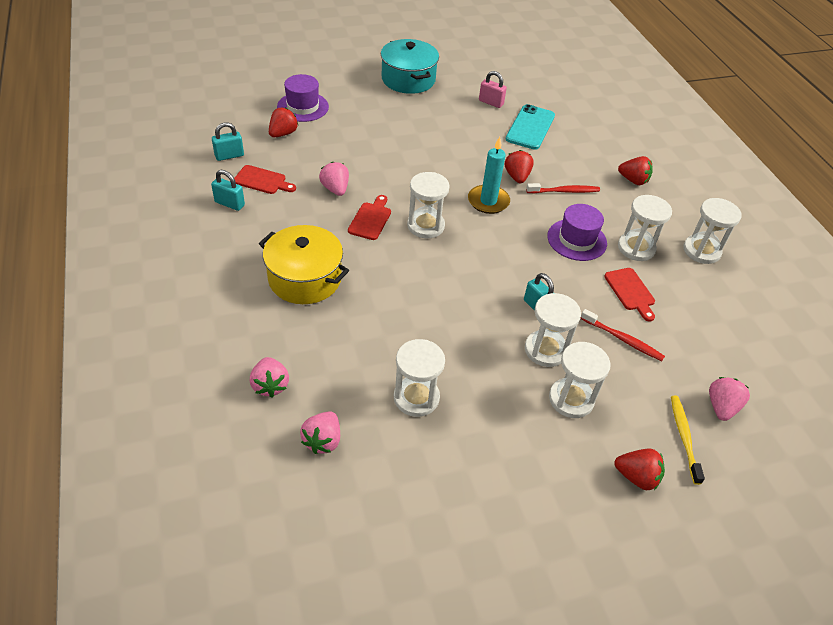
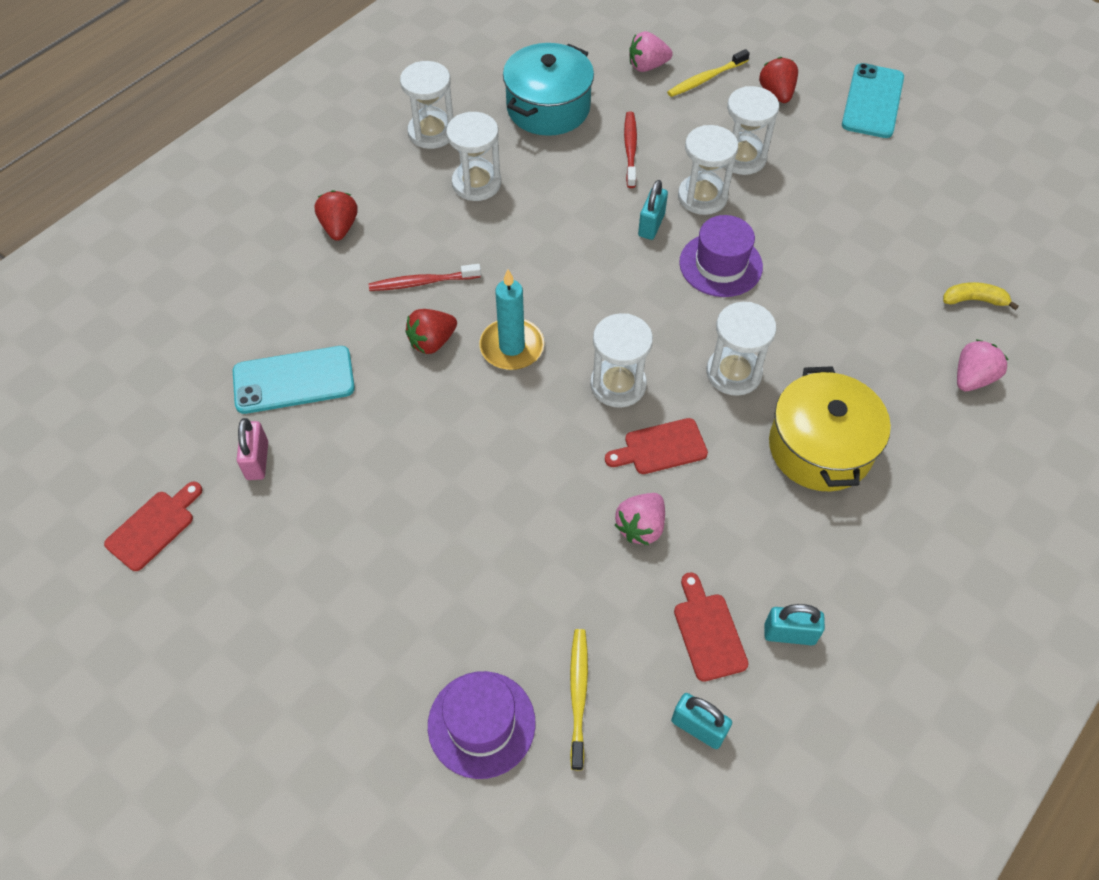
camera: 120 degrees left, 10 degrees up
(229, 203) = (789, 634): turquoise padlock -> turquoise padlock turned 75 degrees counterclockwise
(283, 133) = (578, 695): red strawberry -> yellow toothbrush
(323, 440) = (974, 300): pink strawberry -> yellow banana
(408, 79) = (267, 618): turquoise pot -> turquoise pot (548, 108)
(416, 397) = (858, 261): white hourglass -> white hourglass (734, 373)
(564, 191) = (422, 282): red toothbrush -> red toothbrush turned 60 degrees counterclockwise
(577, 240) = (509, 236): purple hat -> purple hat (720, 265)
(583, 549) = (872, 101): none -> turquoise phone
(630, 291) = (554, 165): red cutting board -> red cutting board (154, 527)

